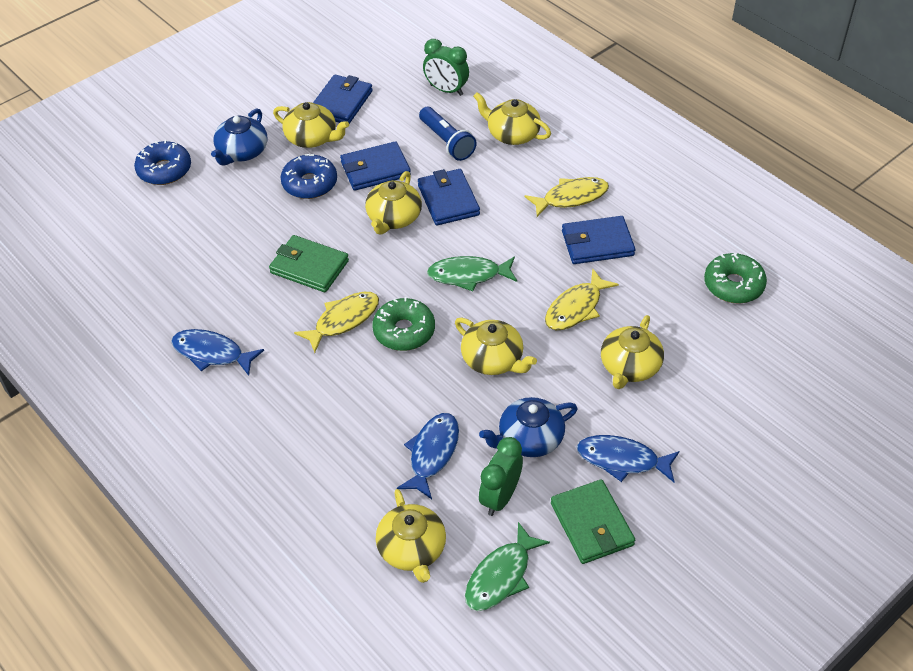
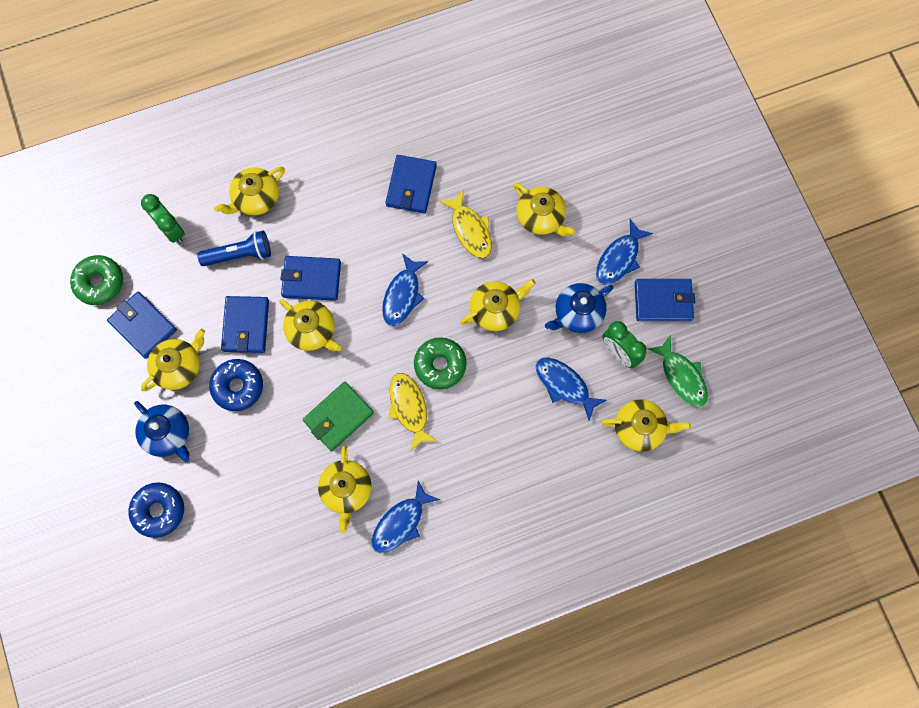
camera: 70 degrees left, 25 degrees up
(232, 297) = (346, 490): none -> yellow teapot
(446, 90) = (171, 230): green clock -> green clock turned 90 degrees clockwise
(468, 275) = (402, 295): green fish -> blue fish
(529, 439) = (577, 313): blue teapot -> blue teapot turned 60 degrees clockwise
(571, 197) = (352, 183): yellow fish -> none
(591, 524) = (663, 301): green wallet -> blue wallet
(733, 285) = (495, 110): green donut -> green donut (99, 282)

